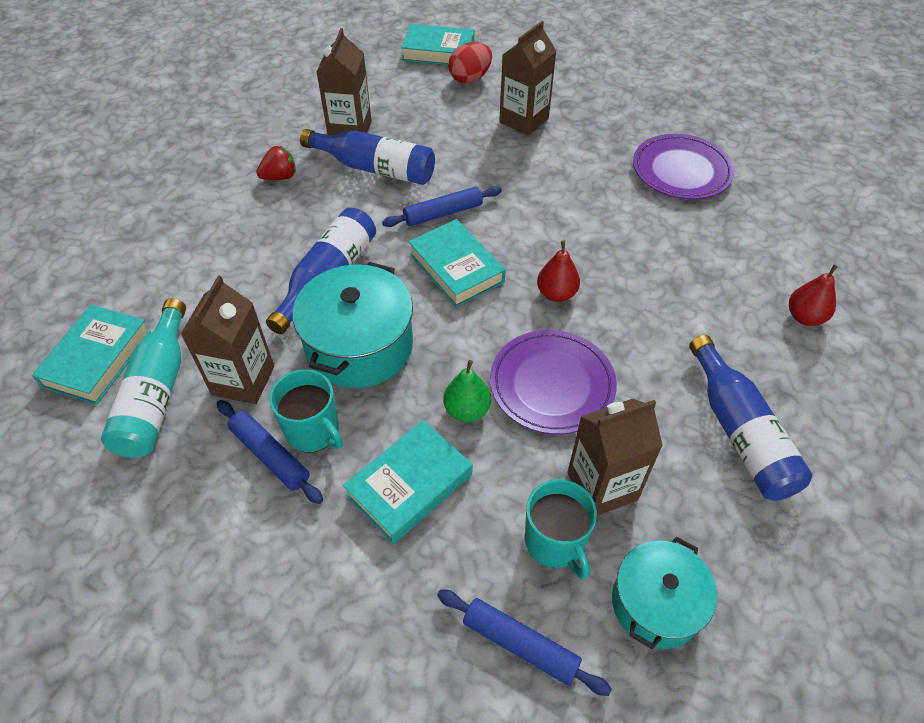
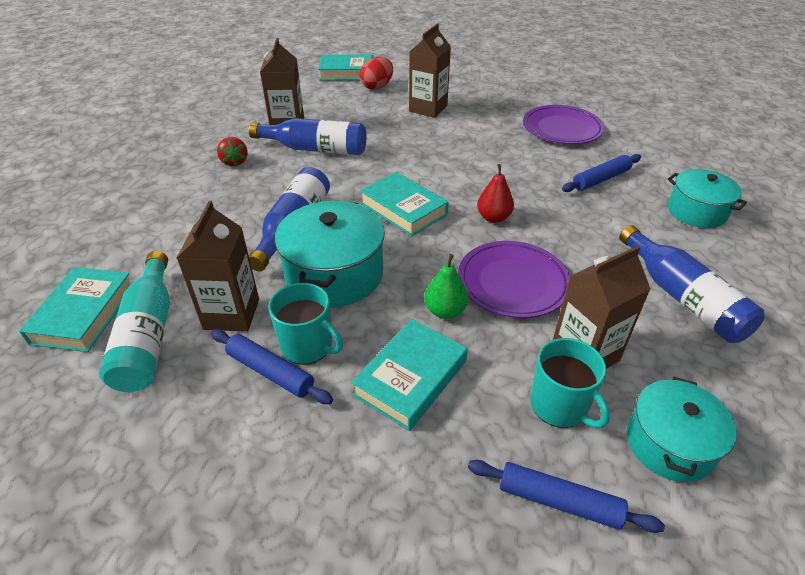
camera: 10 degrees left, 10 degrees down
(280, 177) = (234, 162): red strawberry -> red strawberry turned 105 degrees clockwise
(443, 213) = (381, 173): blue rolling pin -> blue rolling pin (601, 179)
(804, 317) = (696, 211): red pear -> turquoise pot

